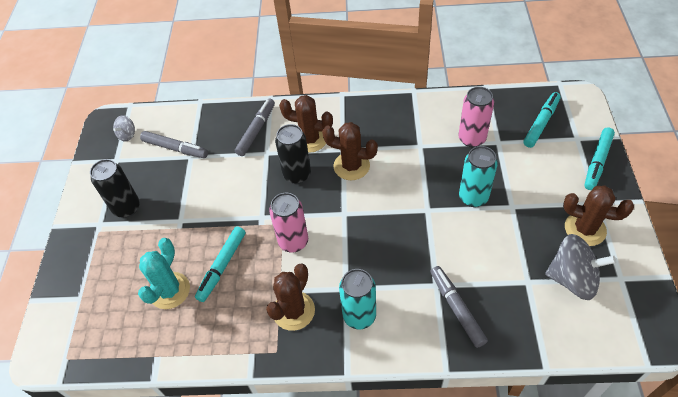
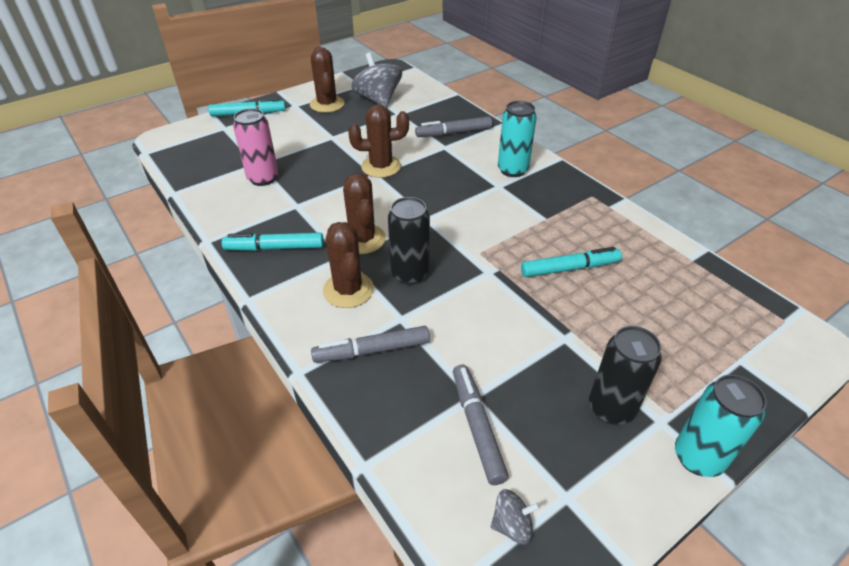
camera: 130 degrees left, 10 degrees down
(169, 290) = (637, 290): turquoise cactus -> none
(293, 242) = (490, 235): pink can -> none
(293, 311) = (551, 203): brown cactus -> brown cactus (381, 166)
(456, 309) = (454, 133): grey marker -> grey marker turned 45 degrees clockwise
(473, 197) = (338, 156): turquoise can -> turquoise can (698, 457)
(541, 123) = (215, 148): turquoise marker -> turquoise marker (275, 248)

